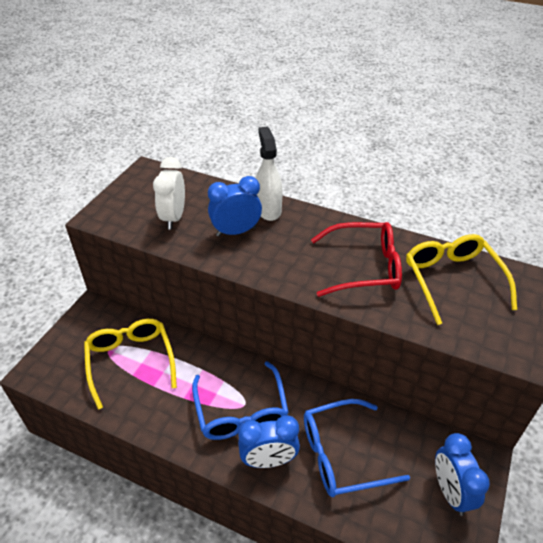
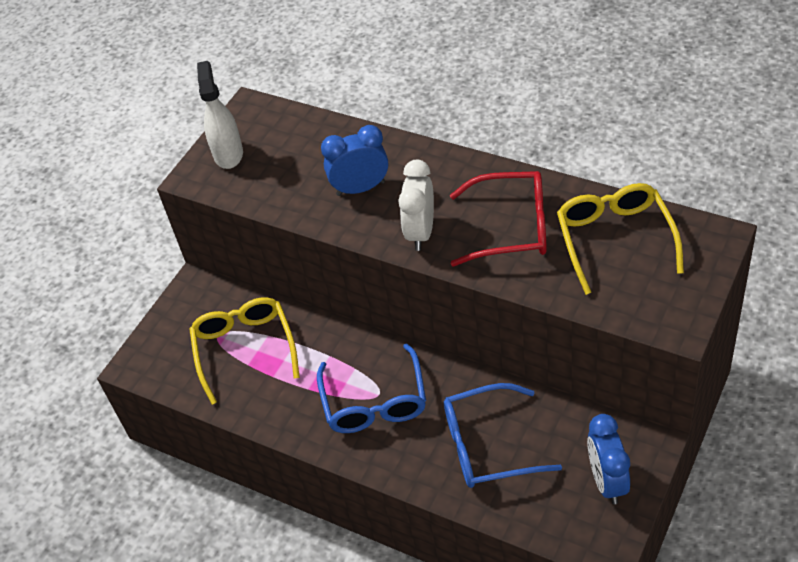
camera: 10 degrees right, 5 degrees up
(174, 218) = (285, 173): white clock -> white clock (421, 232)
(268, 209) = (401, 156): white spray bottle -> white spray bottle (228, 154)
(269, 460) = (404, 453): blue clock -> none

